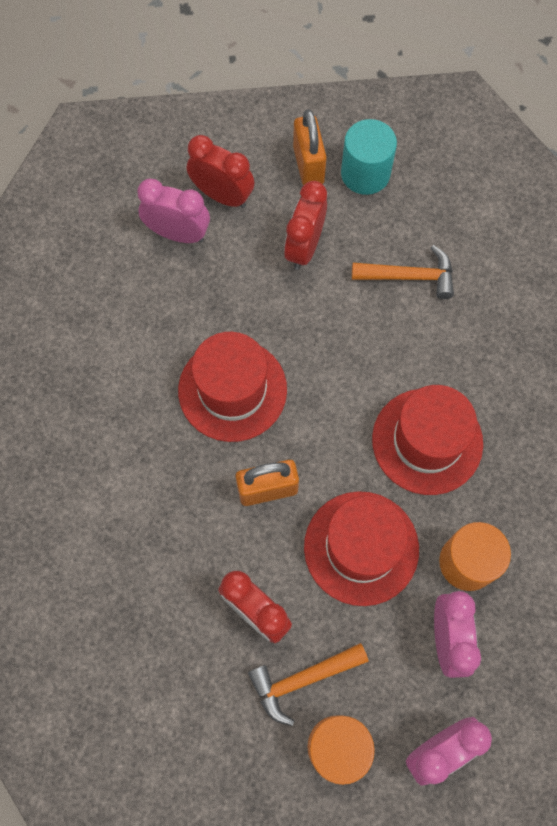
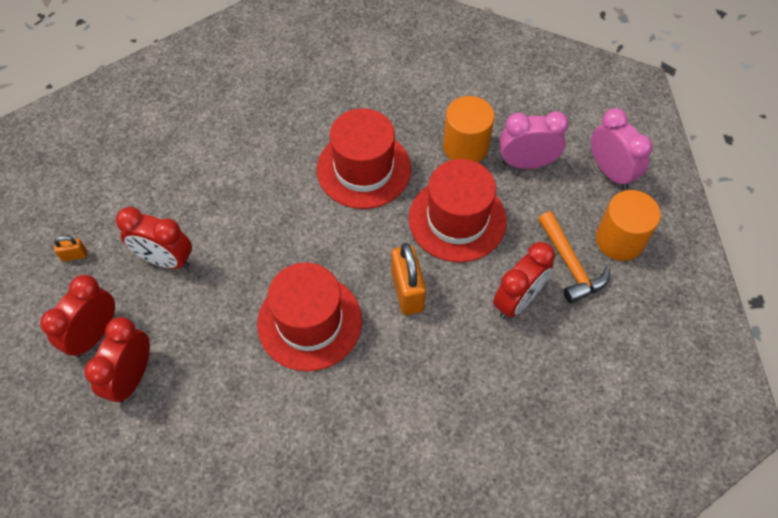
camera: 90 degrees left, 10 degrees down
(178, 234) = (132, 377): pink clock -> red clock
(308, 165) = (74, 255): orange padlock -> orange padlock, size x0.49
(365, 173) = (94, 207): turquoise cylinder -> none
(410, 276) = (208, 175): orange hammer -> none

